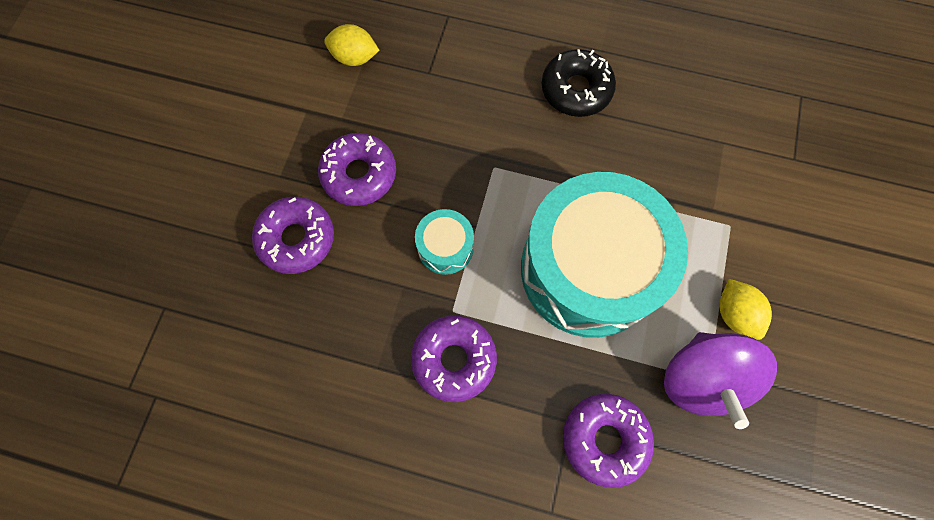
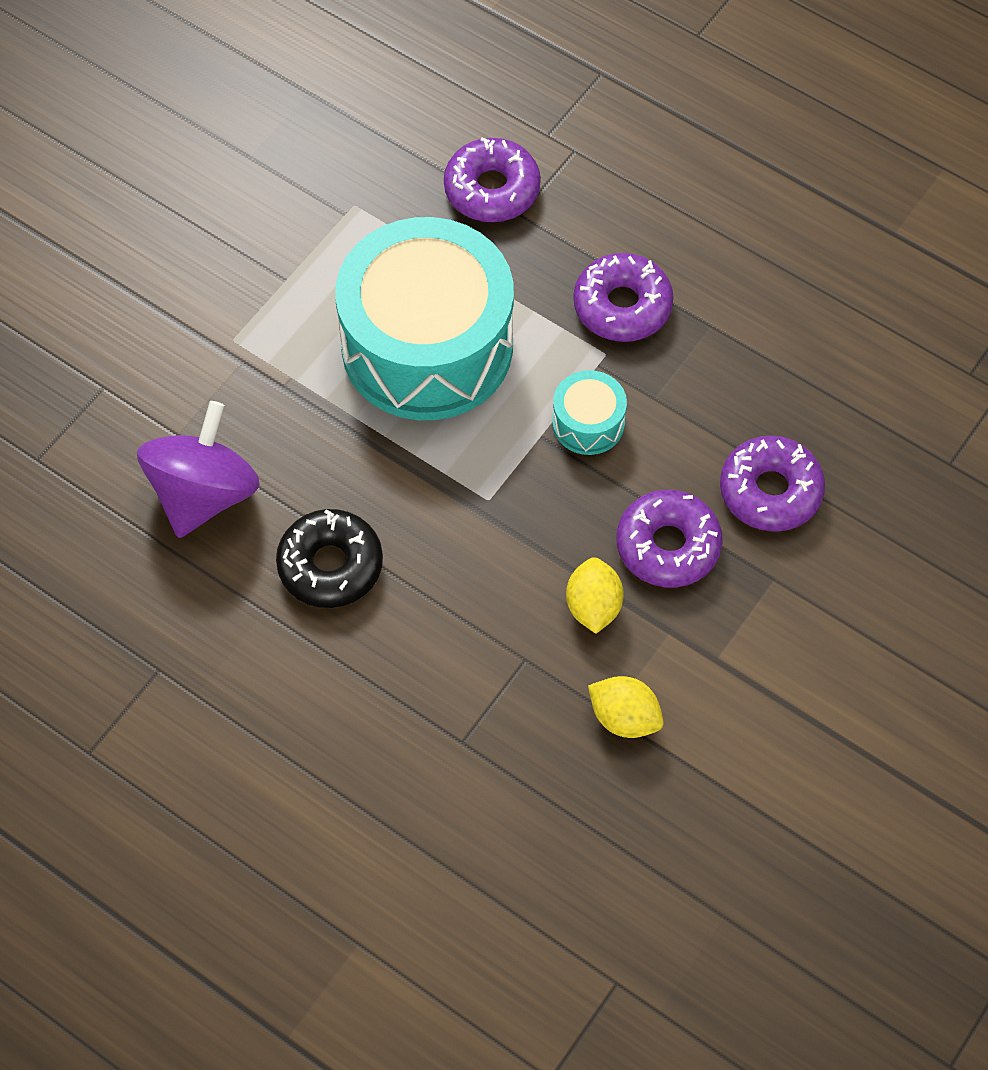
camera: 160 degrees left, 10 degrees down
(701, 379) = (361, 207): purple spinning top -> purple spinning top (204, 494)
(734, 314) = (287, 252): yellow lemon -> yellow lemon (593, 606)

